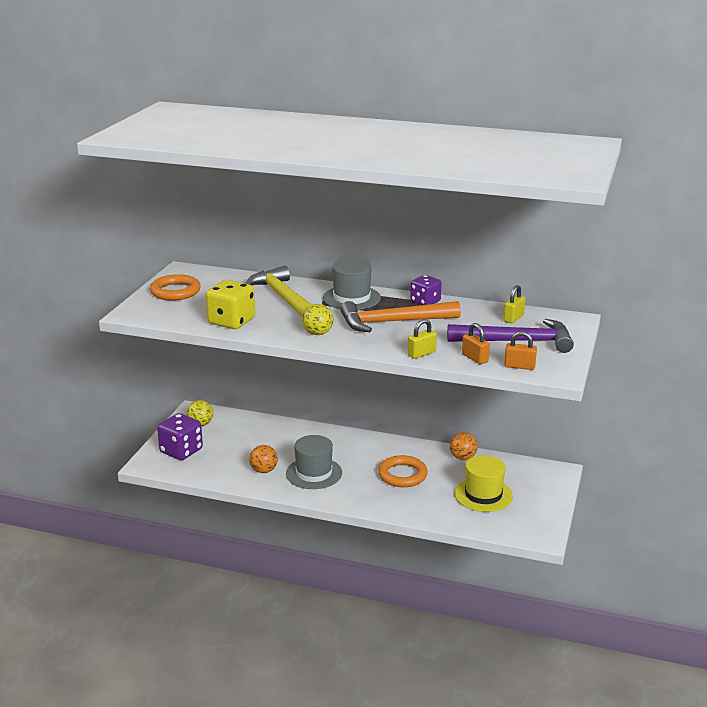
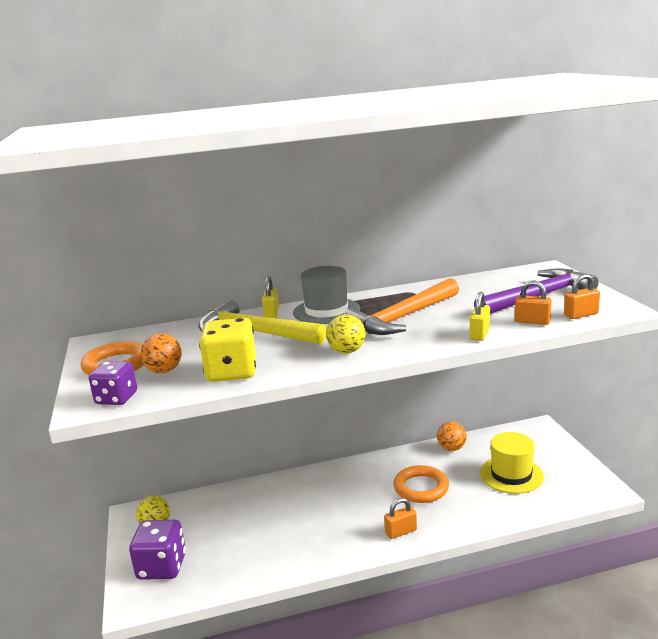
camera: 30 degrees left, 5 degrees down
(264, 470) = (280, 546): orange ball -> orange ball (164, 371)
(314, 473) = (336, 525): grey hat -> none
(352, 496) = (401, 532): none -> orange padlock
(425, 301) = (400, 293): purple dice -> purple dice (116, 398)
(513, 318) = (499, 282): yellow padlock -> yellow padlock (272, 314)

